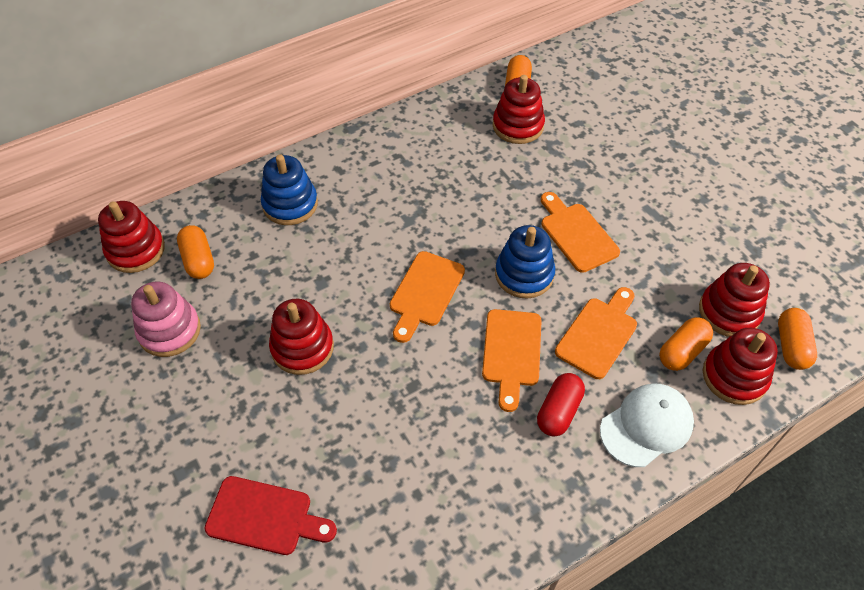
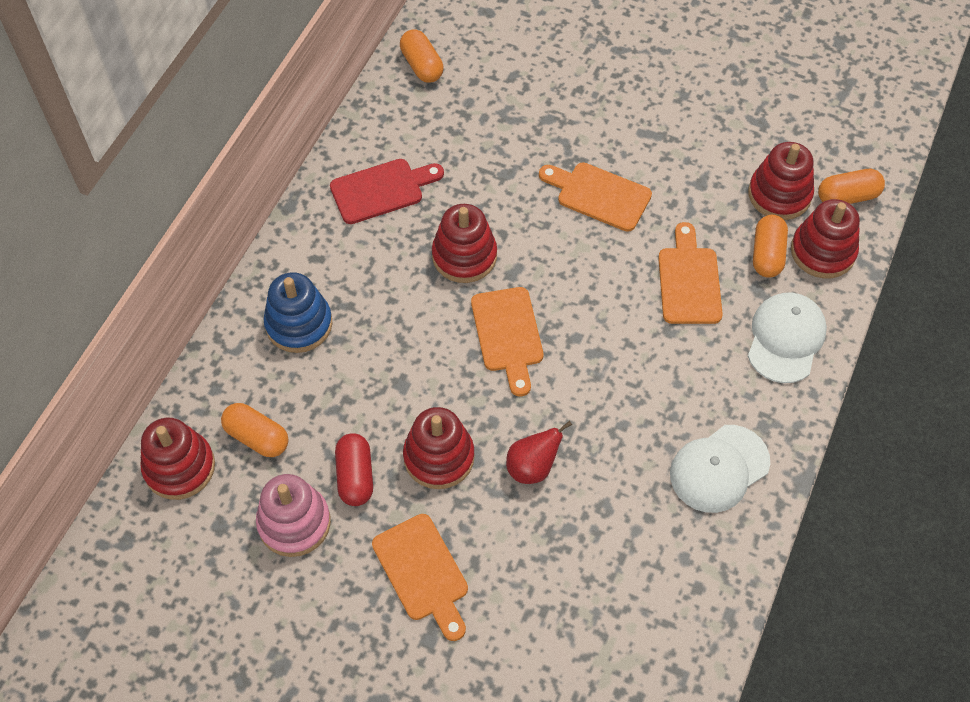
camera: 35 degrees left, 5 degrees up
(265, 516) = (537, 623): red cutting board -> red cutting board (381, 190)
(361, 397) = (532, 467): none -> red pear
(506, 493) = (719, 468): none -> white cap
(511, 352) = (629, 343): orange cutting board -> orange cutting board (423, 572)
(518, 126) = (457, 111): red stacking toy -> red stacking toy (464, 256)
(524, 274) = (583, 263): blue stacking toy -> none
(558, 411) = (707, 371): red capsule -> red capsule (355, 476)
(791, 346) = (847, 197): orange capsule -> orange capsule turned 75 degrees counterclockwise

